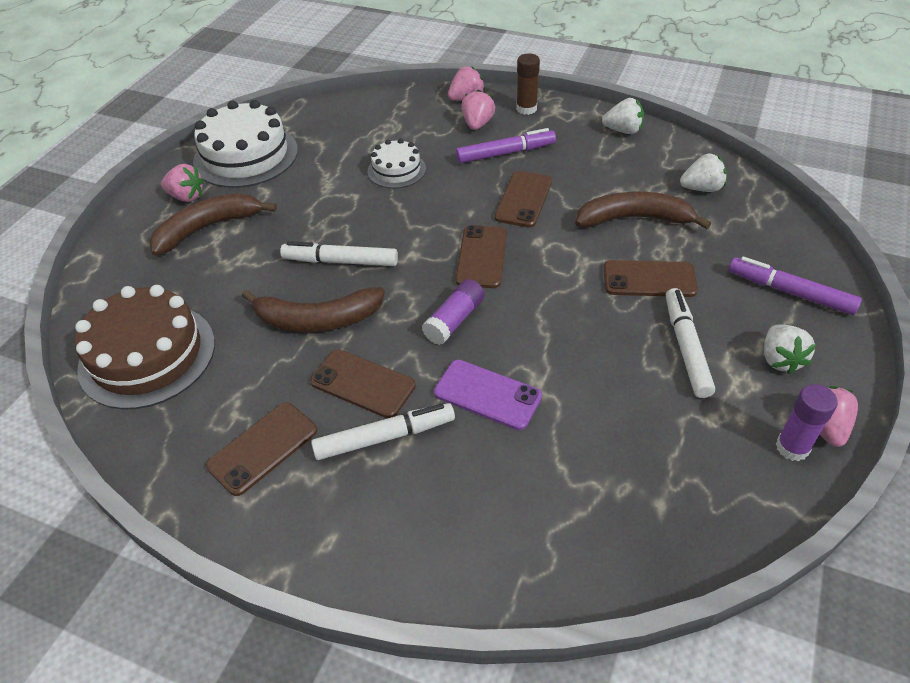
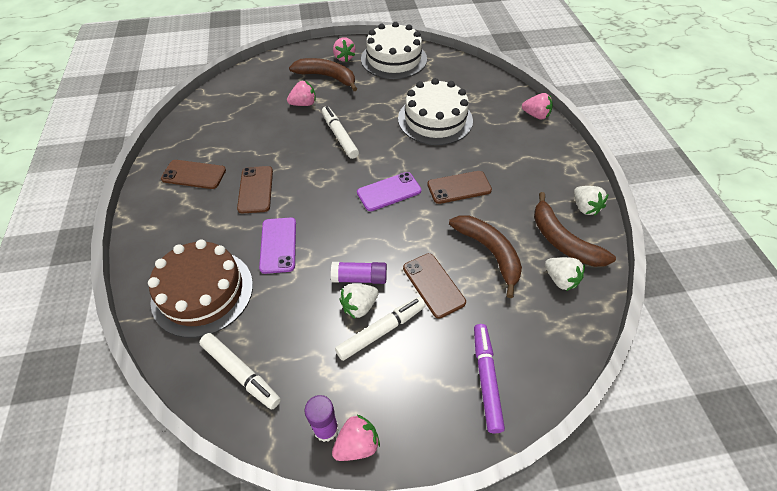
camera: 55 degrees right, 5 degrees up
(147, 355) = (229, 106): brown cake -> brown cake (202, 292)
(317, 320) = (289, 149): brown banana -> brown banana (562, 241)
(384, 437) = (224, 216): white marker -> white marker (241, 373)
(396, 170) = (435, 119): white cake -> white cake, size x1.83
(454, 320) = (327, 204): purple glue stick -> purple glue stick (359, 278)
(477, 124) = (514, 132): pink strawberry -> pink strawberry (303, 104)
(481, 257) = (389, 192): brown phone -> purple phone
(505, 153) = (497, 158): purple marker -> none
(526, 109) = (555, 147): brown glue stick -> none
(780, 360) = (407, 394): white strawberry -> white strawberry (359, 306)

